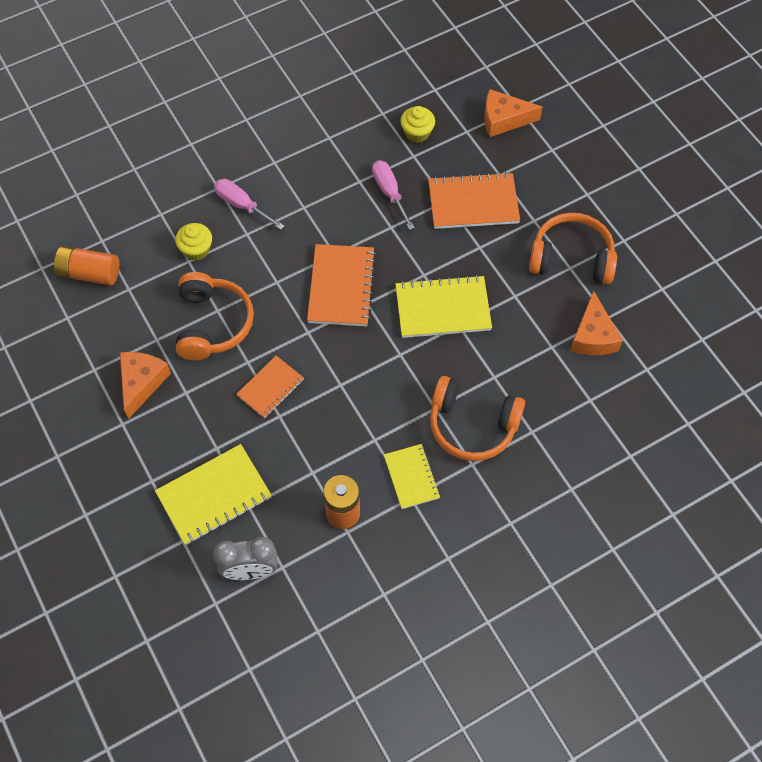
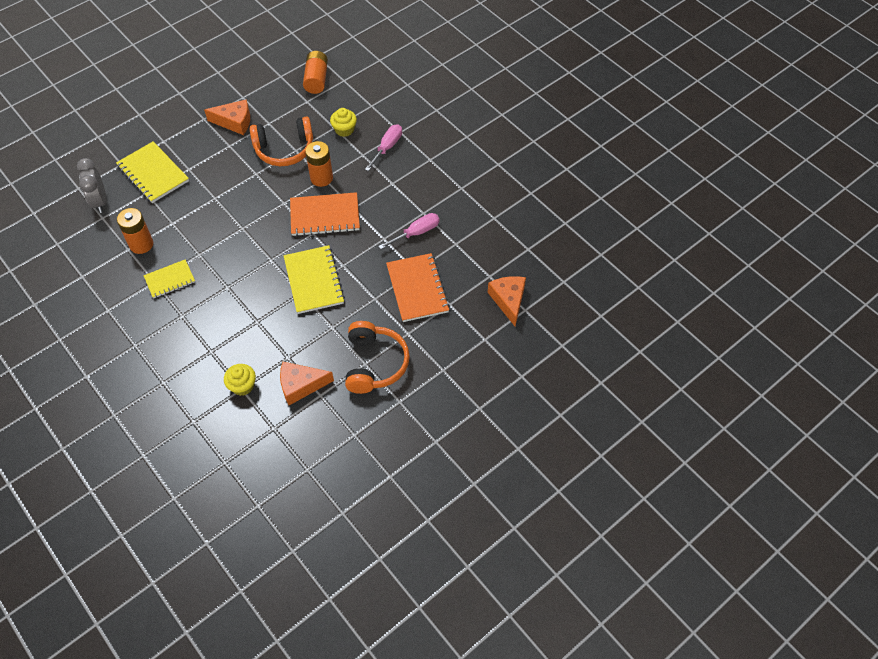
camera: 80 degrees right, 5 degrees down
(270, 388) = (236, 189): orange notebook -> none
(276, 284) = (321, 178): none -> orange battery
(417, 133) = (479, 242): yellow cupcake -> yellow cupcake (242, 386)
(472, 425) = (213, 312): orange headphones -> none

